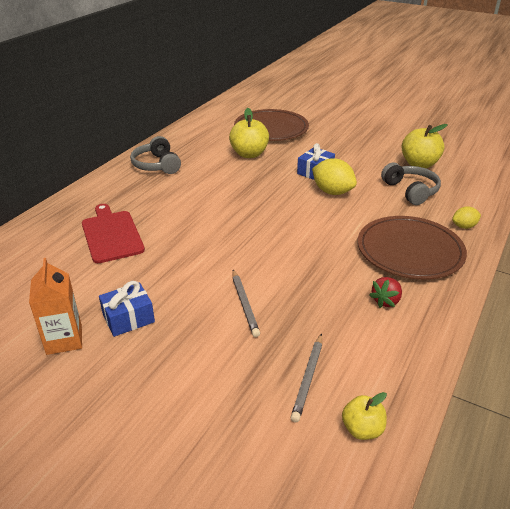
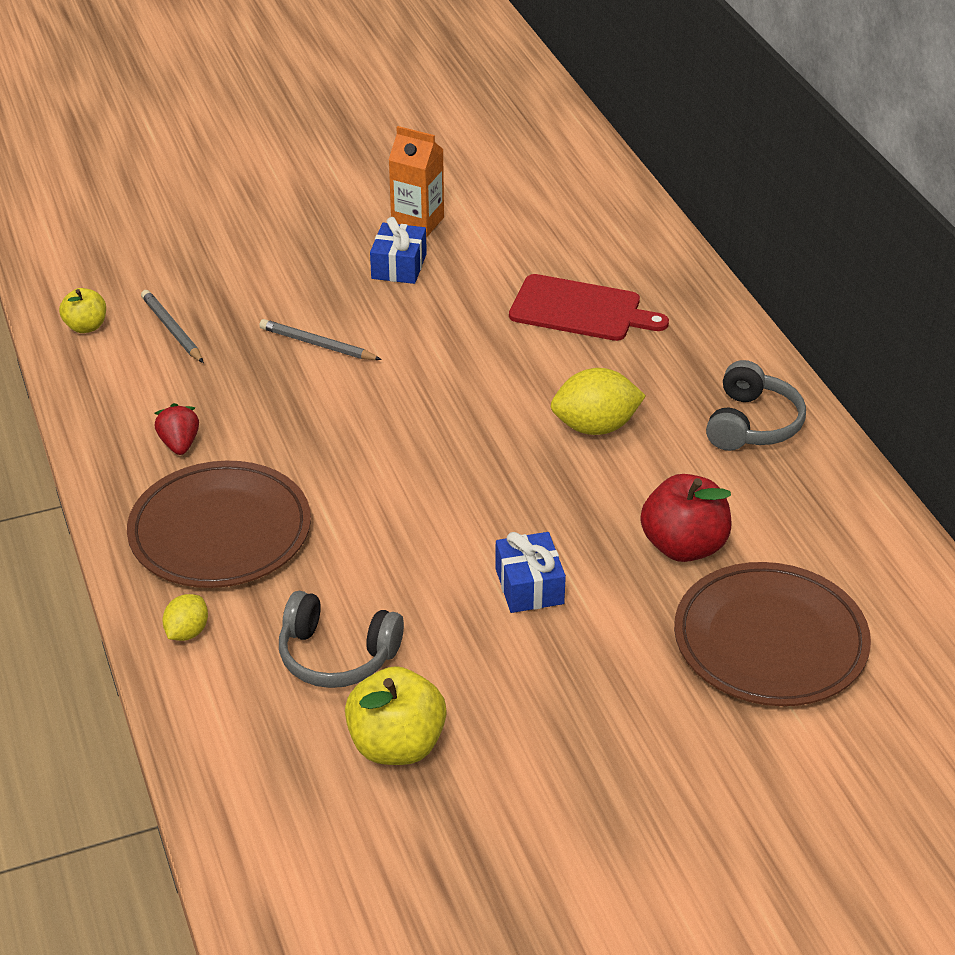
camera: 130 degrees right, 5 degrees up
(157, 165) = (752, 424): grey headphones -> grey headphones turned 90 degrees clockwise
(249, 154) = (683, 546): yellow apple -> red apple
(332, 192) = (444, 562): yellow lemon -> yellow lemon (595, 427)

